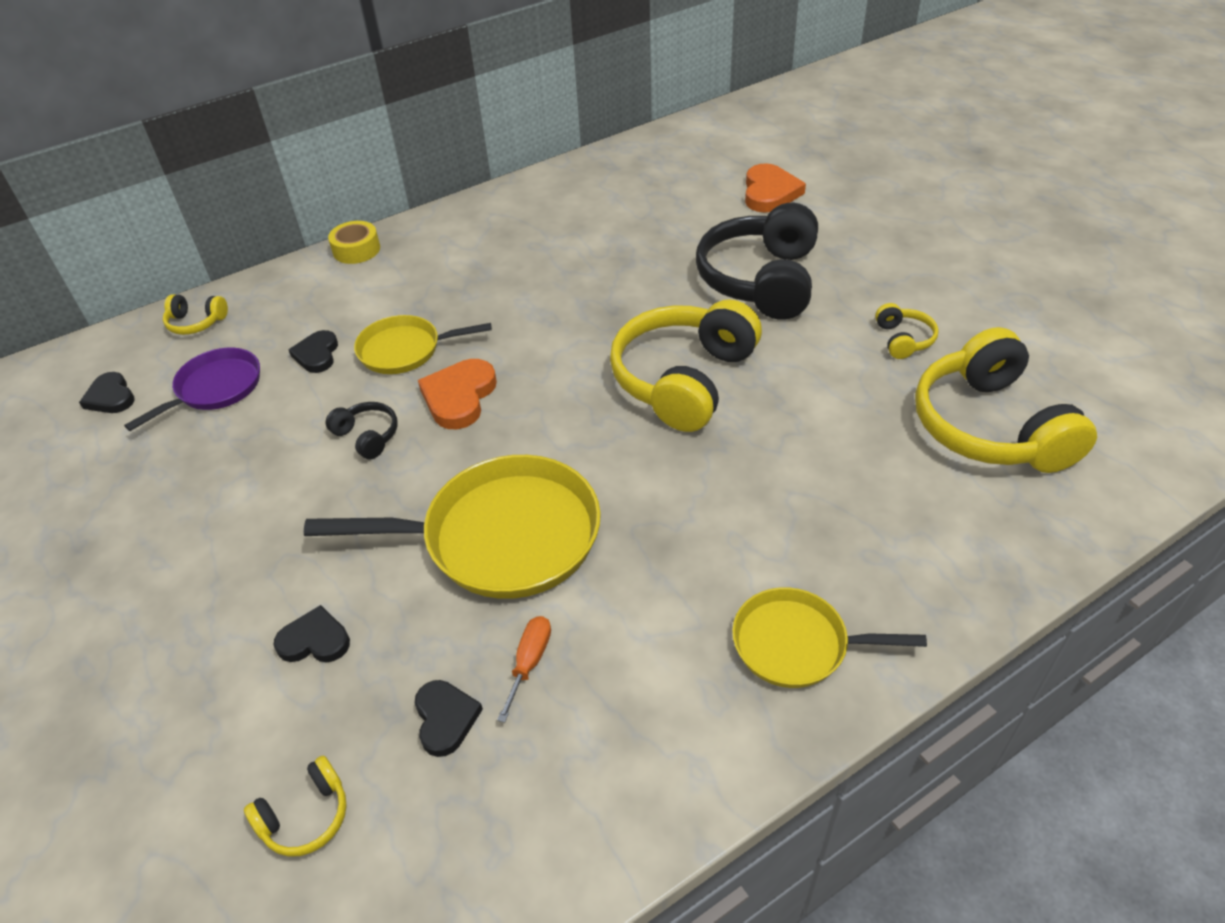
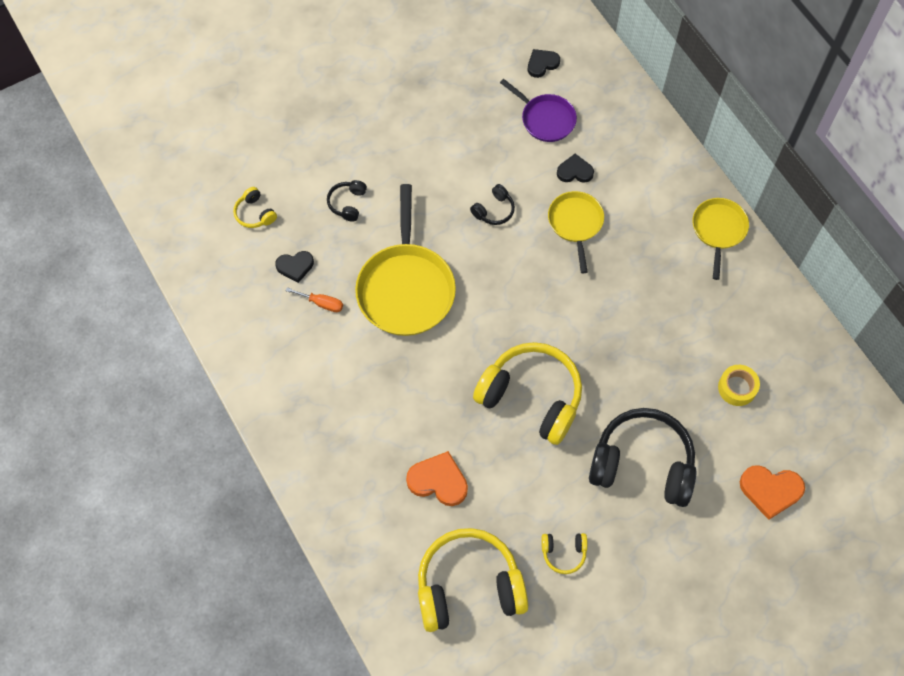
camera: 90 degrees right, 20 degrees up
(196, 323) = (614, 94): yellow headphones -> none
(315, 640) = (347, 203): black heart -> black headphones
(356, 250) = (696, 180): yellow tape -> yellow tape (737, 388)
(459, 397) = (525, 259): orange heart -> orange heart (438, 481)
(797, 644) = (316, 434): yellow pan -> yellow pan (718, 230)

